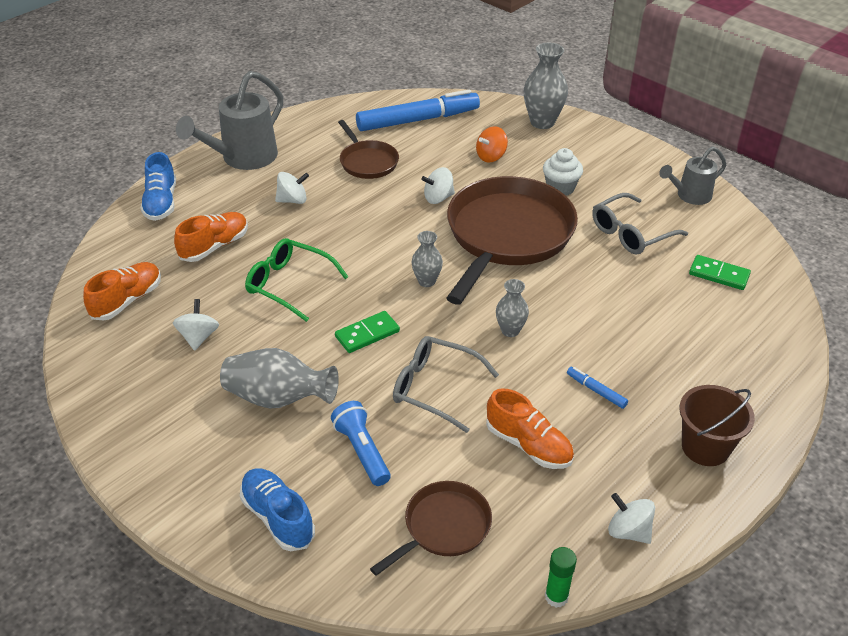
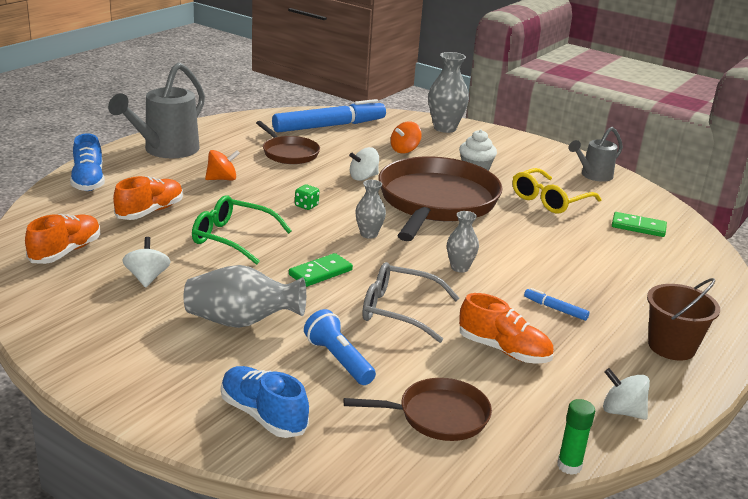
camera: 10 degrees left, 15 degrees down
(293, 200) = (222, 179): white spinning top -> orange spinning top
(371, 239) = (306, 206): none -> green dice
(443, 527) = (438, 416): brown pan -> brown pan turned 45 degrees clockwise
(631, 233) = (549, 200): grey glasses -> yellow glasses

